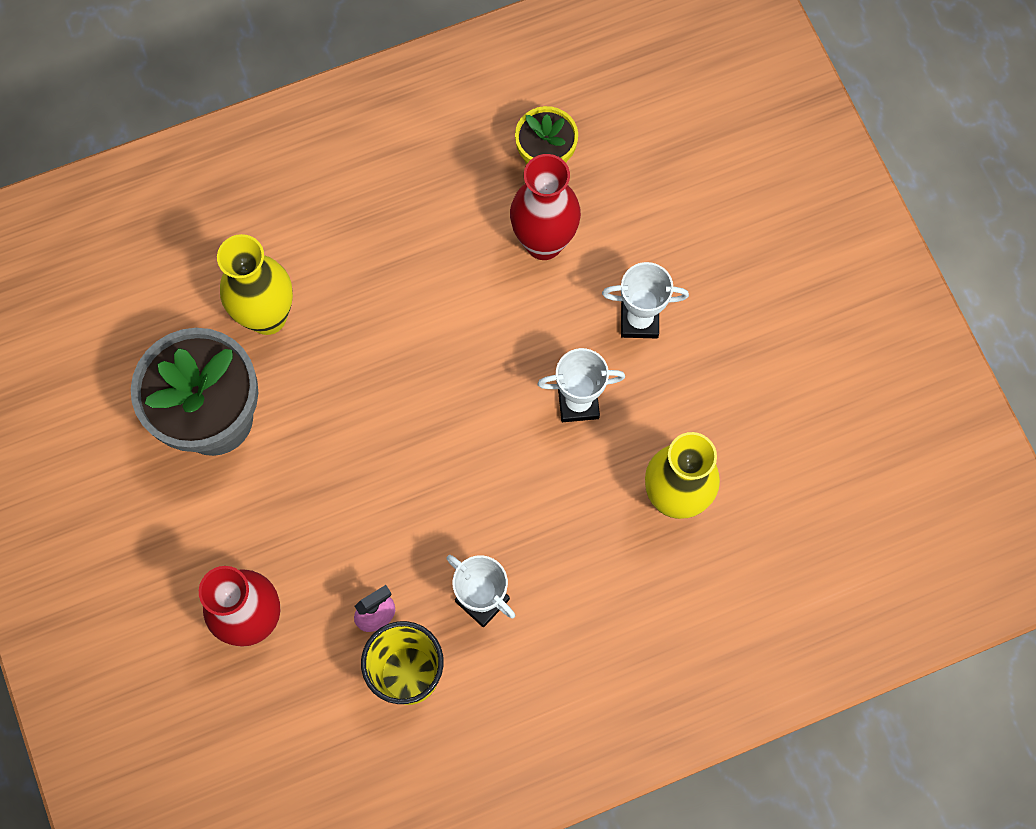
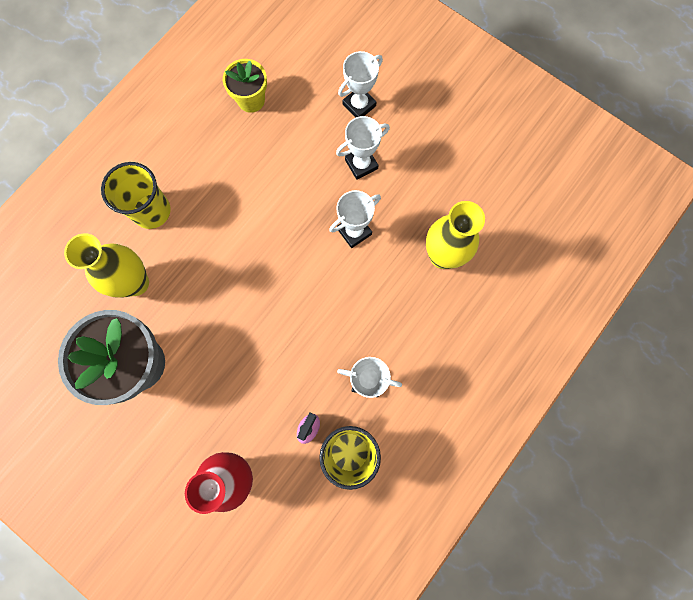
camera: 30 degrees left, 5 degrees up
(338, 237) = (151, 211): none -> yellow cup
(544, 242) = (278, 149): red vase -> none
(683, 241) = (359, 105): none -> white trophy

